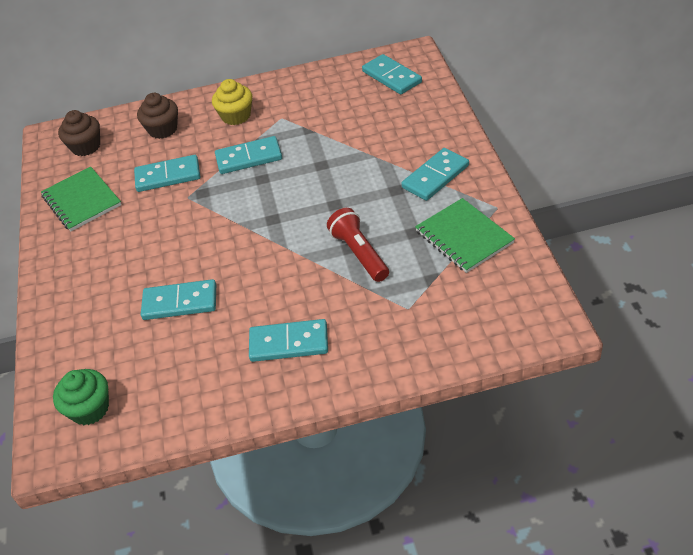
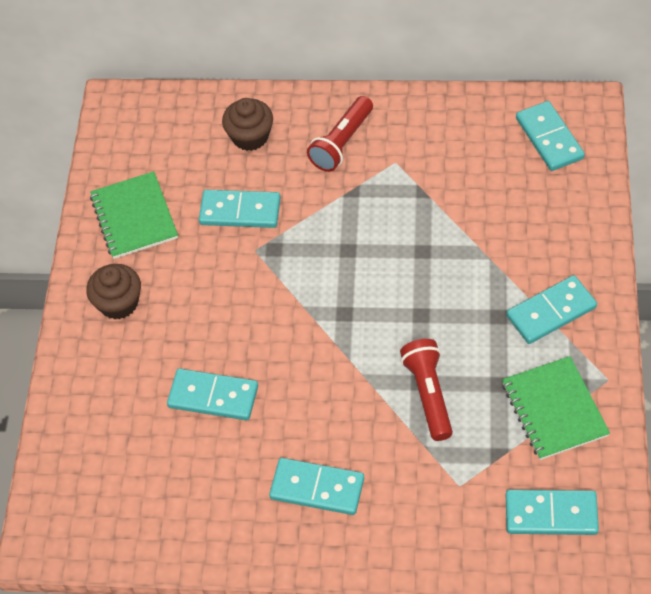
camera: 15 degrees right, 10 degrees up
(86, 146) = (154, 135): brown cupcake -> brown cupcake (118, 303)
(90, 409) = (90, 502): green cupcake -> none
(236, 116) = (342, 143): yellow cupcake -> red flashlight
(249, 158) = (340, 213): turquoise domino -> turquoise domino (551, 514)

